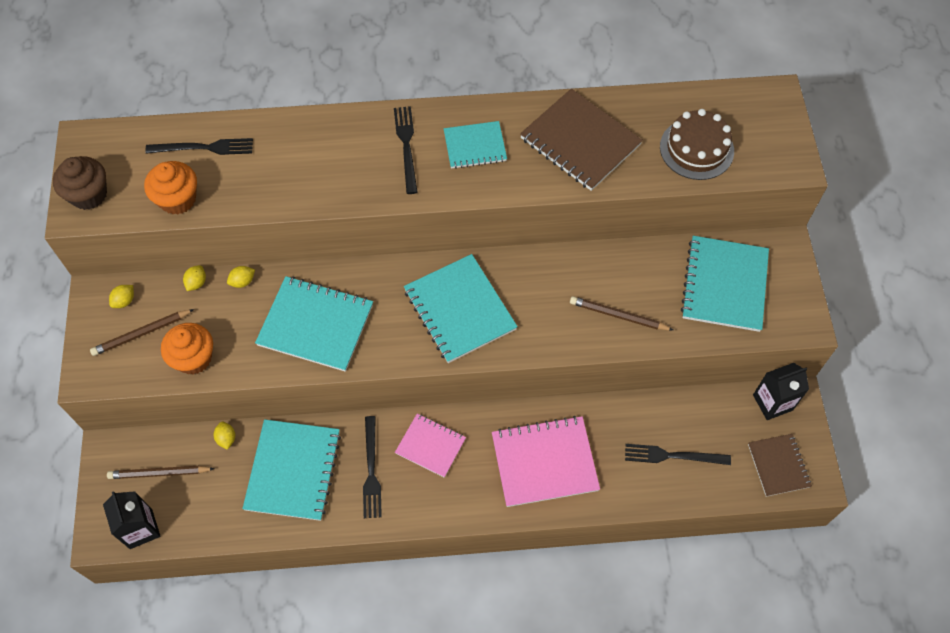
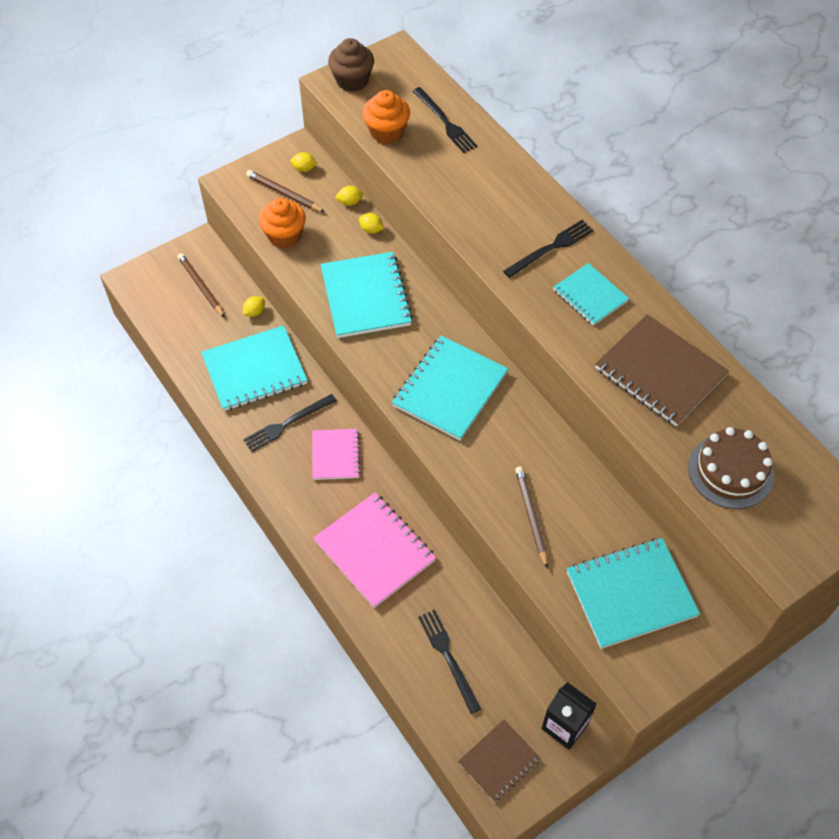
camera: 60 degrees right, 5 degrees down
(141, 528) = (151, 300): black carton -> none
(580, 141) = (660, 372): brown notebook -> brown notebook turned 60 degrees counterclockwise

